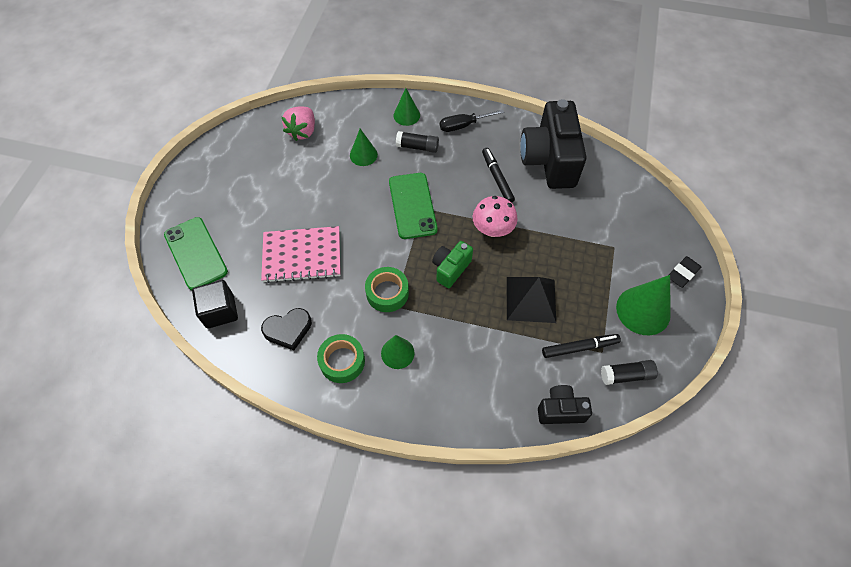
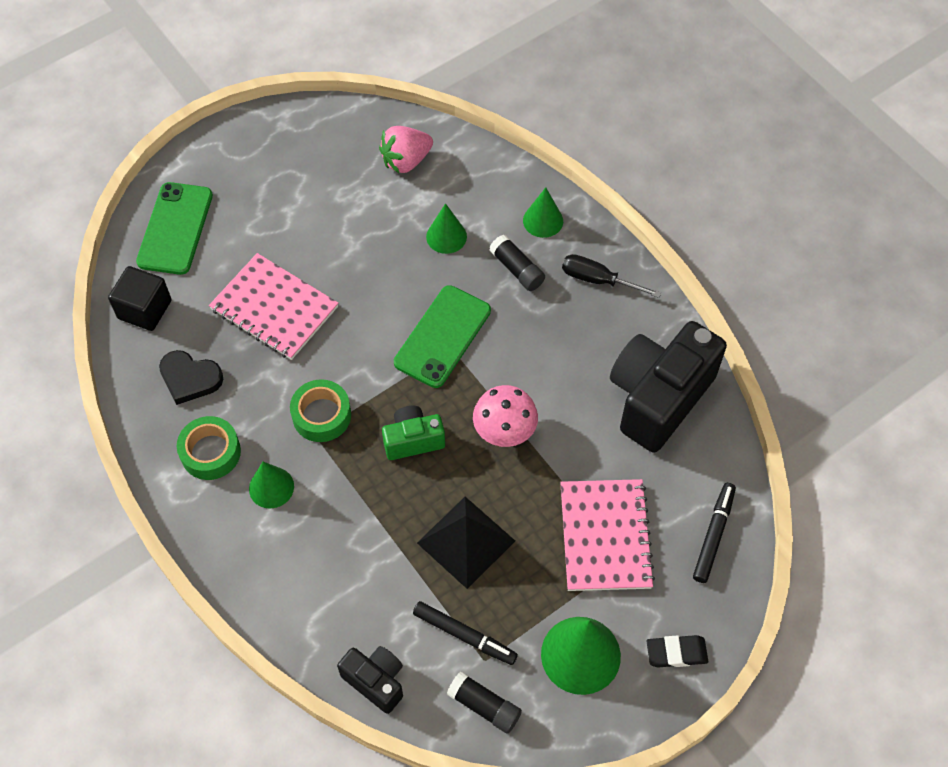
camera: 40 degrees right, 0 degrees up
(497, 178) = (572, 373): black marker -> black marker (713, 535)
(593, 244) = (605, 536): none -> pink notebook

